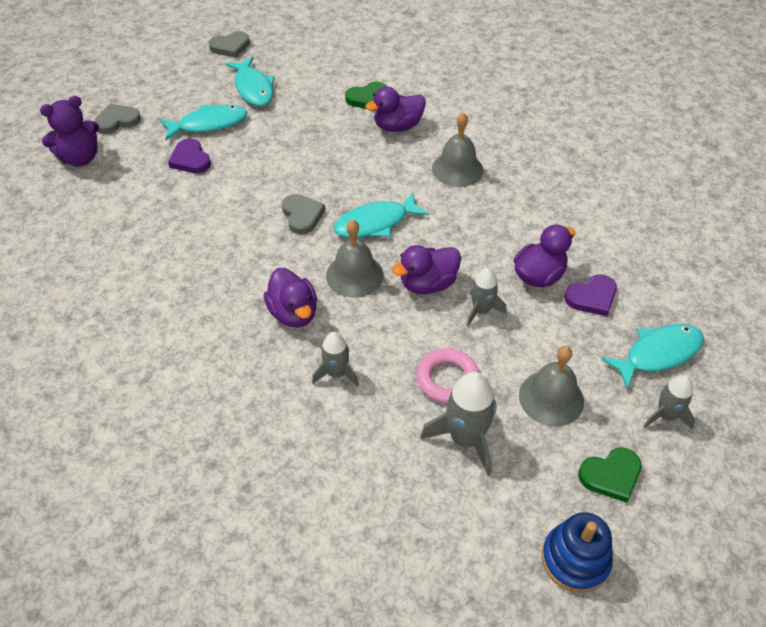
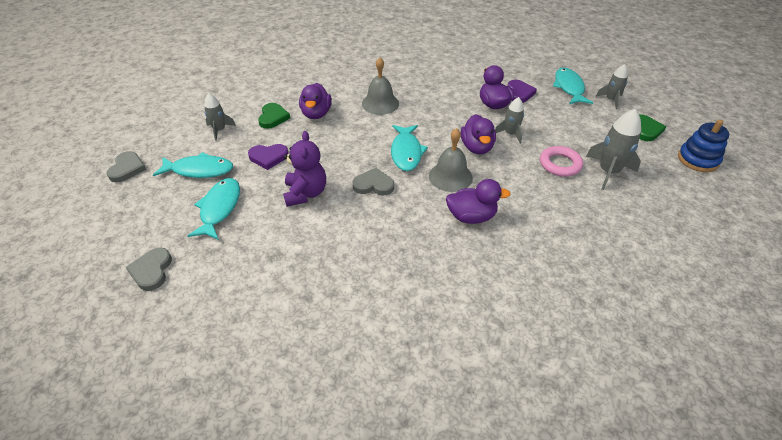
camera: 65 degrees left, 5 degrees down
(80, 158) = (181, 313): purple teddy bear -> purple teddy bear (305, 193)
(190, 159) = (255, 231): purple heart -> purple heart (268, 157)
(336, 373) = (537, 211): grey rocket -> grey rocket (219, 130)
(551, 398) = (587, 131): grey bell -> none

